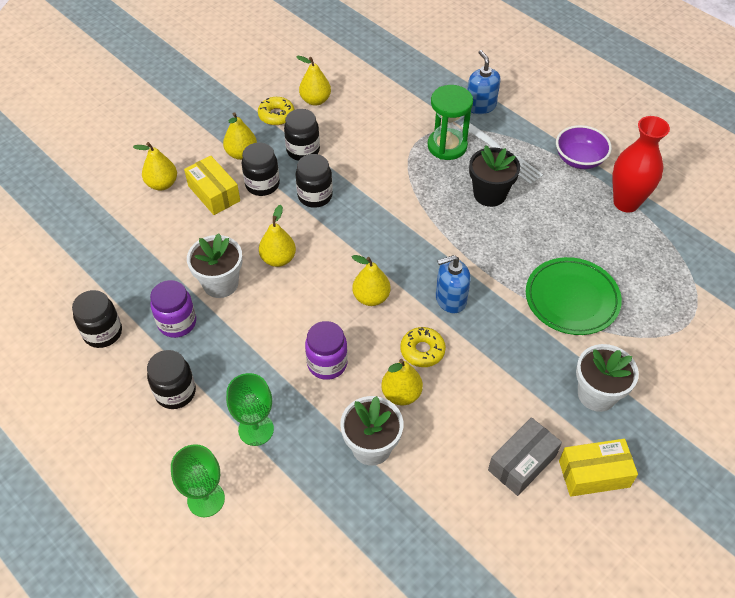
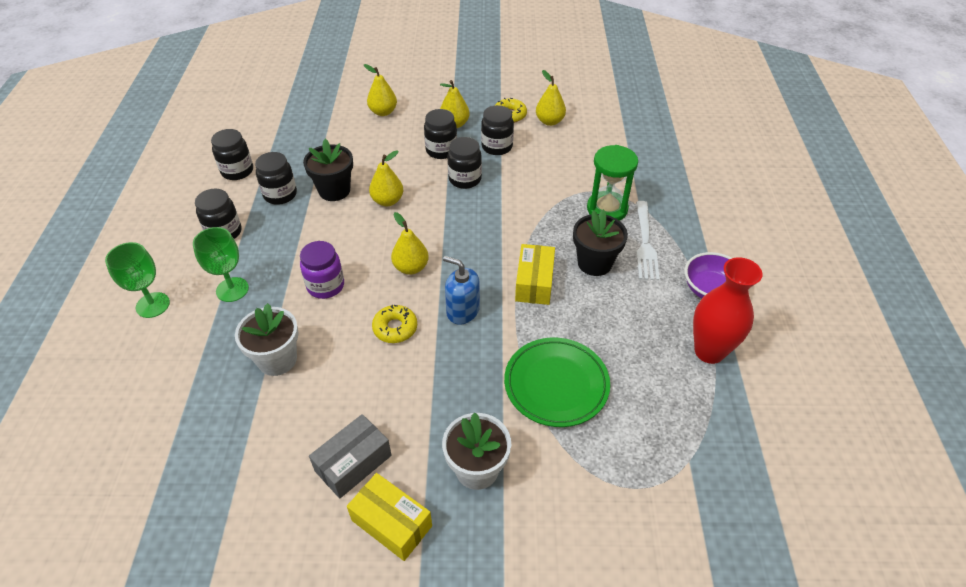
camera: 45 degrees right, 5 degrees down
(177, 323) = (280, 195): purple jar -> black jar
(214, 193) = (405, 136): yellow box -> yellow box (534, 283)
(220, 283) = (334, 190): white flower pot -> black flower pot
(401, 394) = (342, 344): yellow pear -> none
(480, 106) = (674, 199): blue soap dispenser -> none
(522, 462) = (353, 463): grey box -> grey box turned 45 degrees counterclockwise

